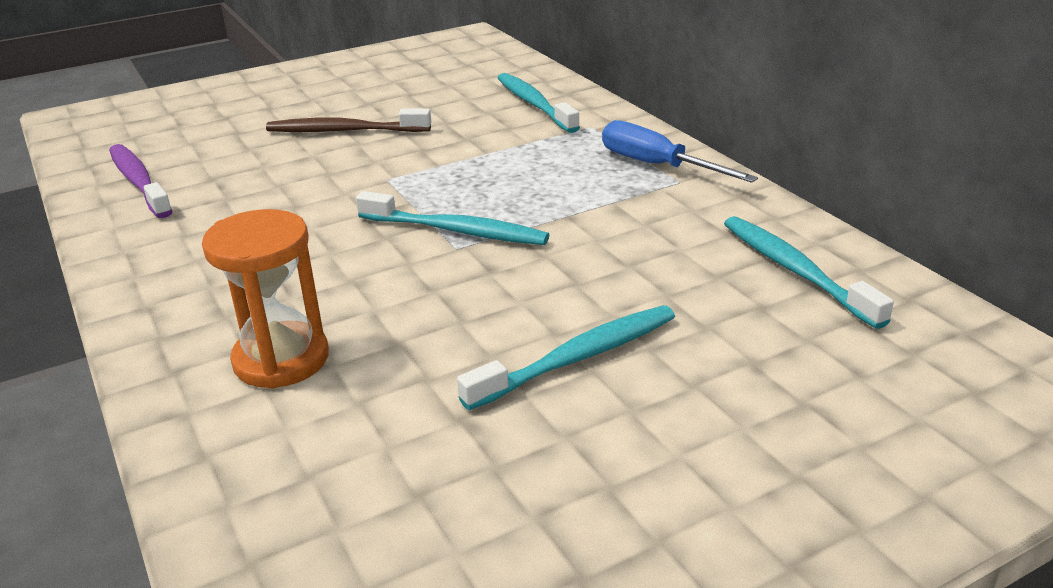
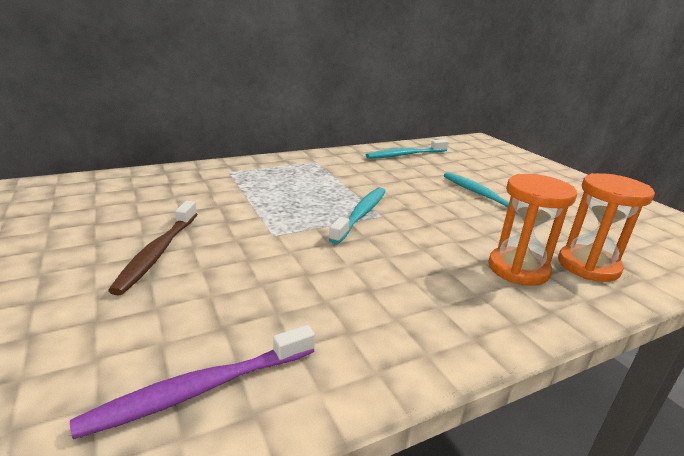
camera: 90 degrees left, 5 degrees down
(280, 441) = (588, 266): none -> orange hourglass
(534, 104) = (175, 182): turquoise toothbrush -> none
(657, 166) = (295, 163): blue screwdriver -> none

